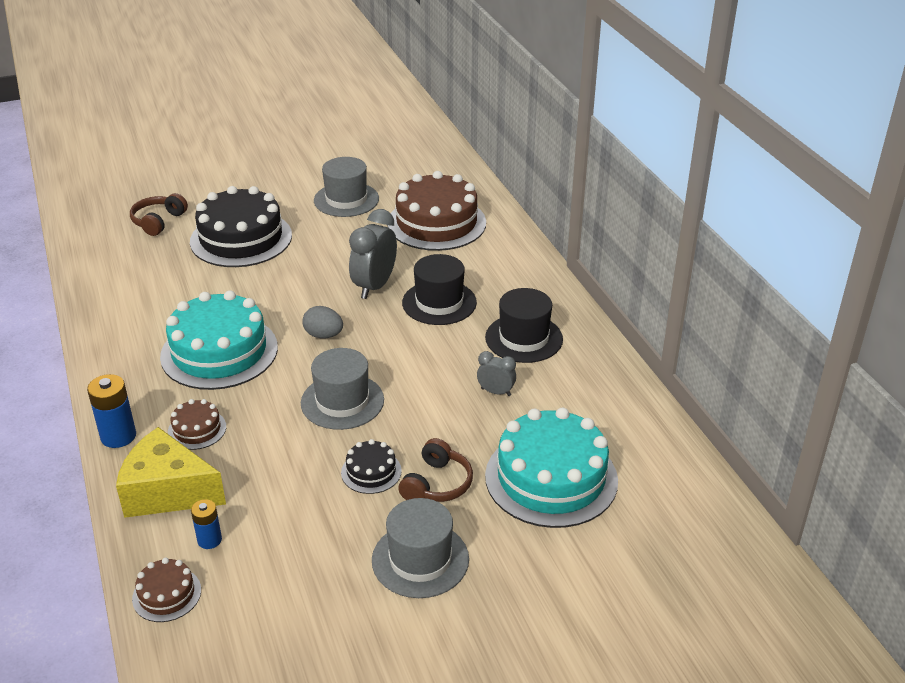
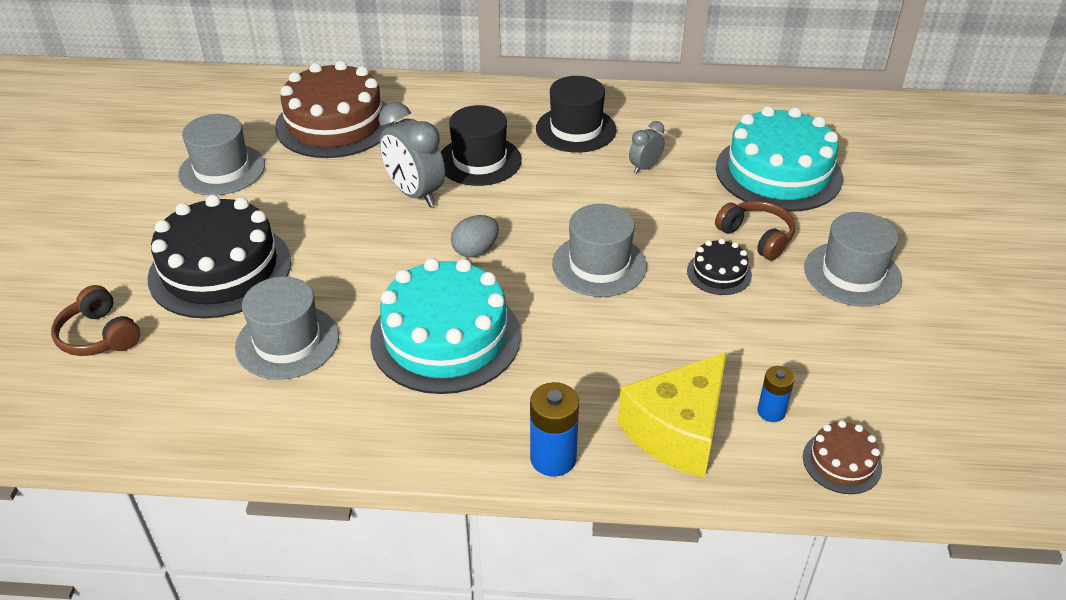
camera: 65 degrees left, 5 degrees up
(184, 289) = (287, 342): none -> grey hat
(197, 429) = (581, 385): brown cake -> none

